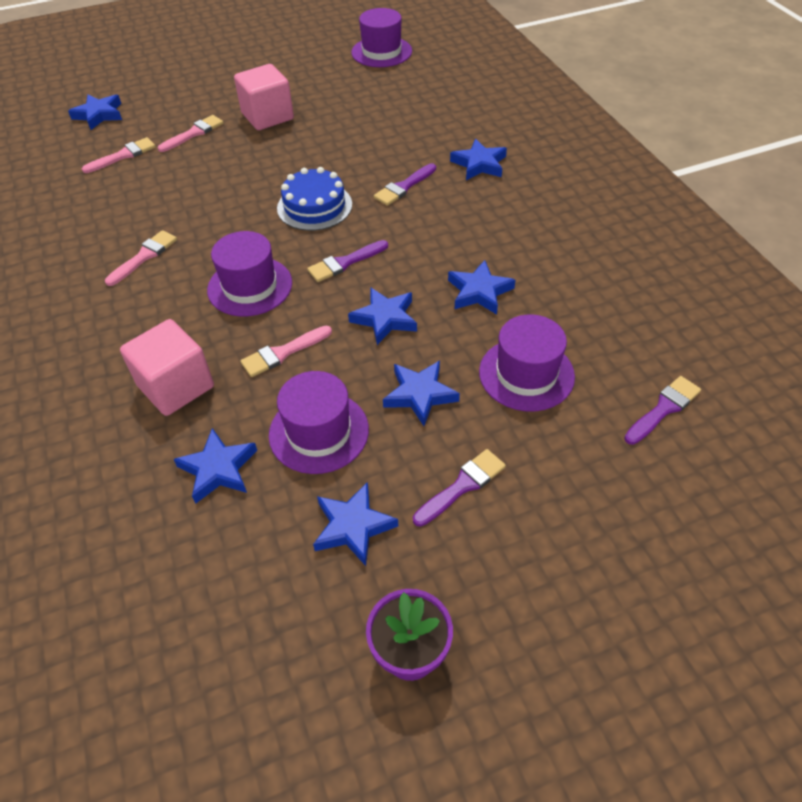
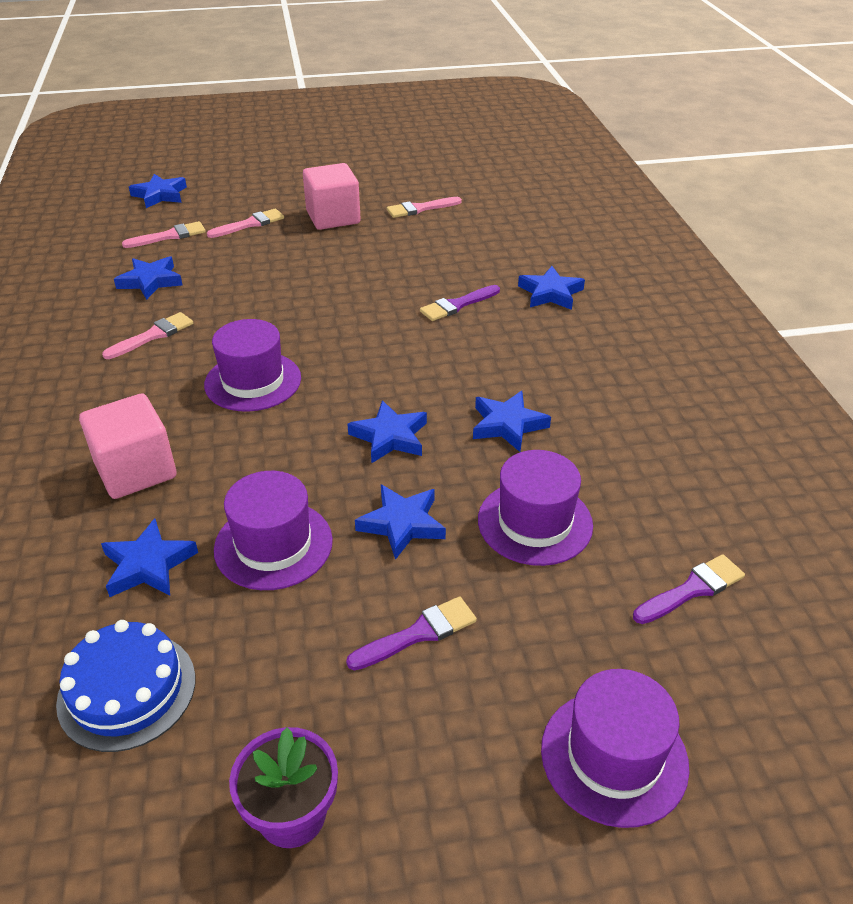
camera: 10 degrees right, 10 degrees down
(283, 353) = (264, 455): pink brush -> pink brush (420, 209)
(314, 206) = (352, 311): blue cake -> blue cake (127, 690)
(345, 263) = (365, 372): purple brush -> none
(353, 526) = (275, 655): blue star -> blue star (150, 281)
(381, 52) = (478, 170): purple hat -> purple hat (614, 757)

